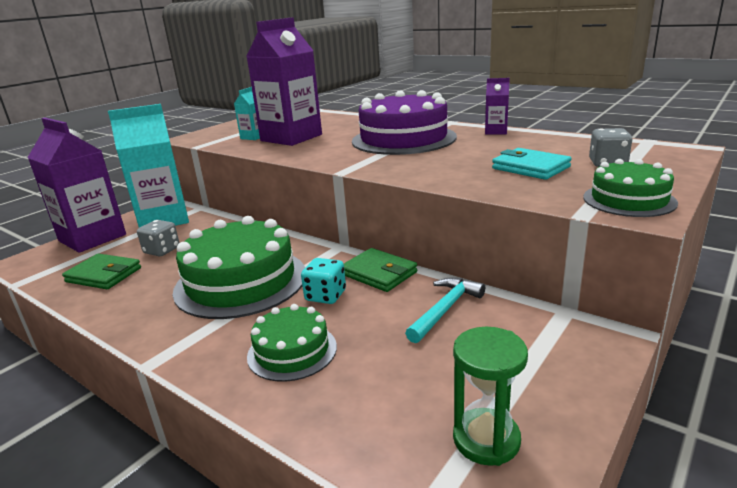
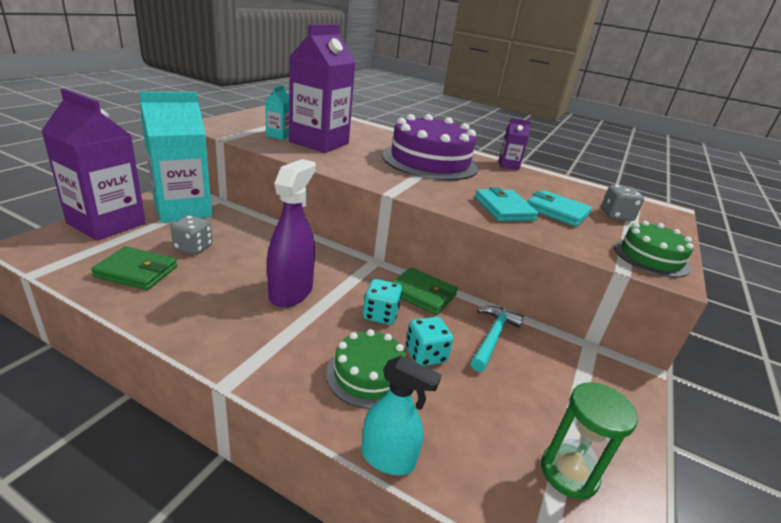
camera: 15 degrees left, 5 degrees up
(241, 281) = (291, 292): green cake -> purple spray bottle
(283, 426) = (388, 458): none -> turquoise spray bottle
(361, 330) = (425, 355): none -> turquoise dice
(465, 172) = (504, 209): none -> turquoise wallet

